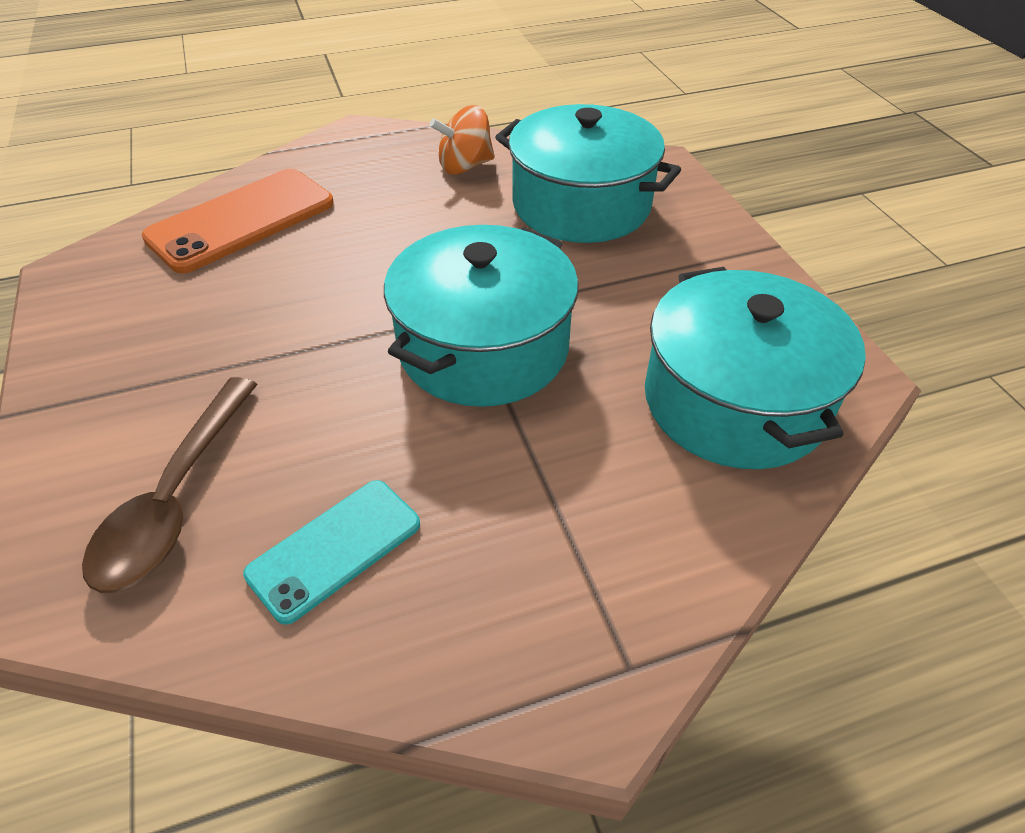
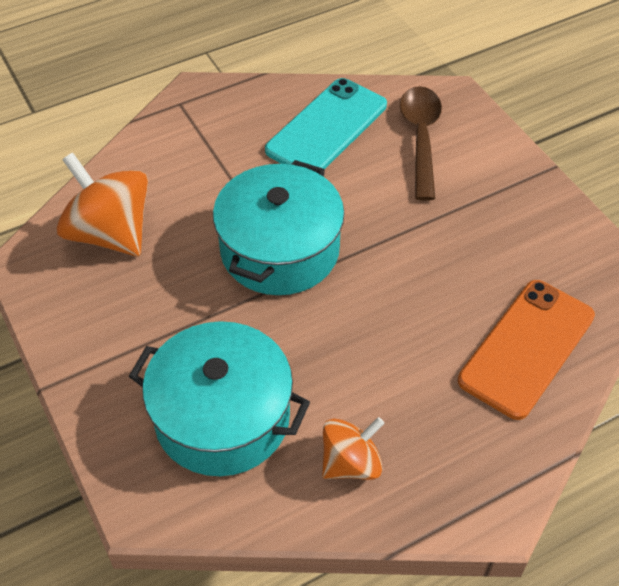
camera: 170 degrees right, 5 degrees up
(335, 549) = (326, 128): turquoise phone -> turquoise phone, size x1.59
(734, 401) = (110, 233): turquoise pot -> orange spinning top

